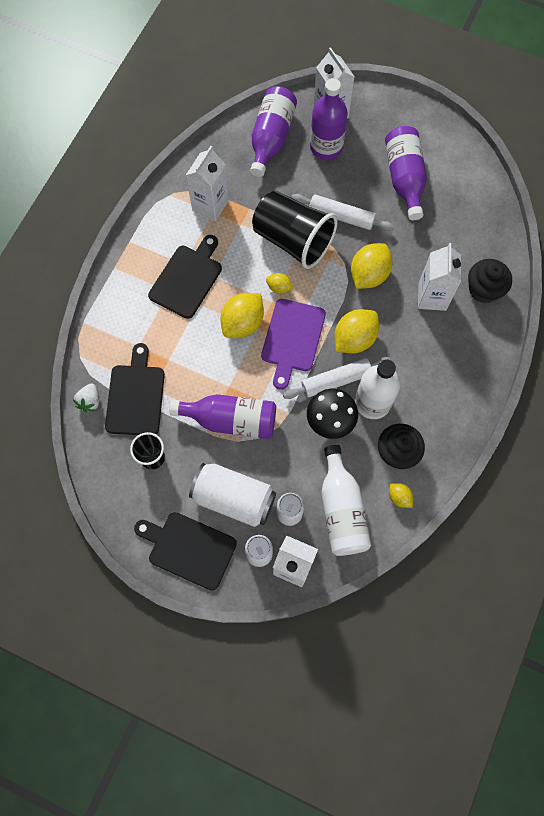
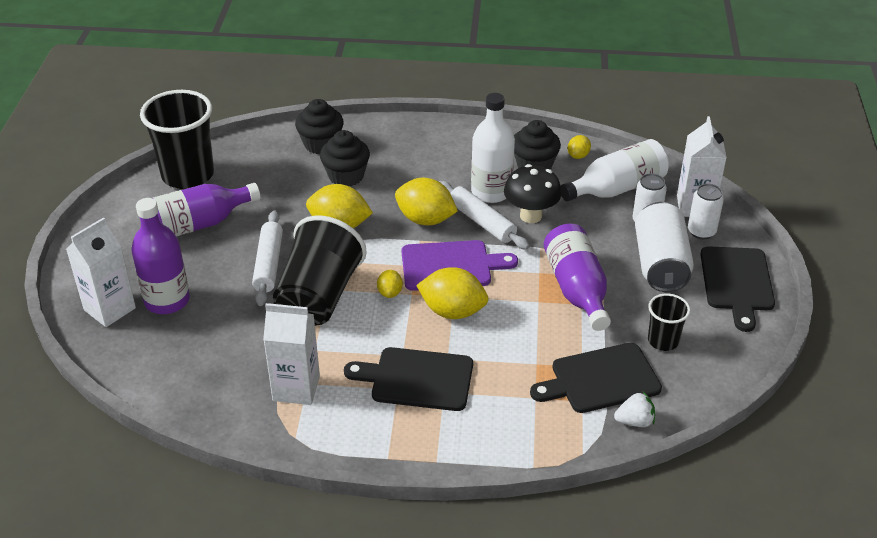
camera: 110 degrees left, 30 degrees down
(271, 138) = (166, 356): purple bottle -> none
(432, 297) = (346, 176): white carton -> black cupcake
(470, 184) = (188, 175): none -> black cup

